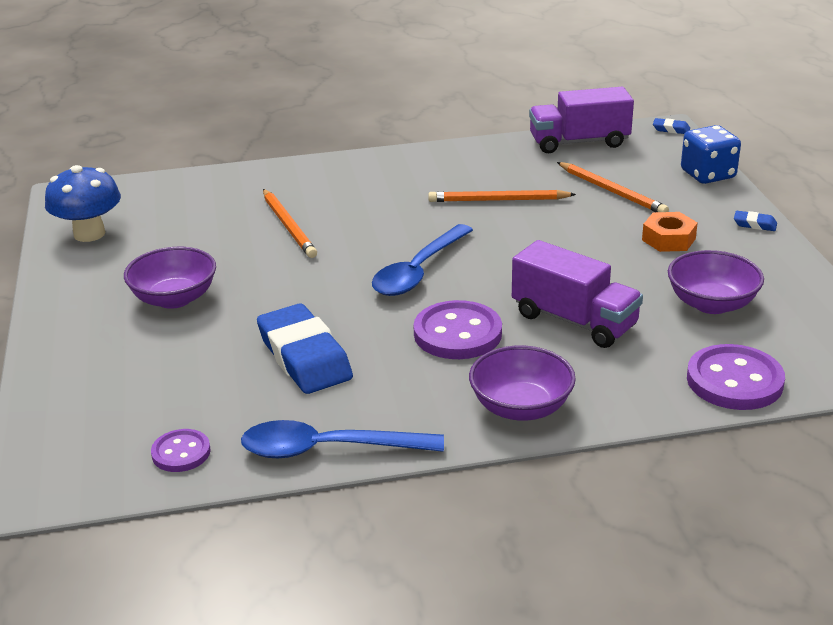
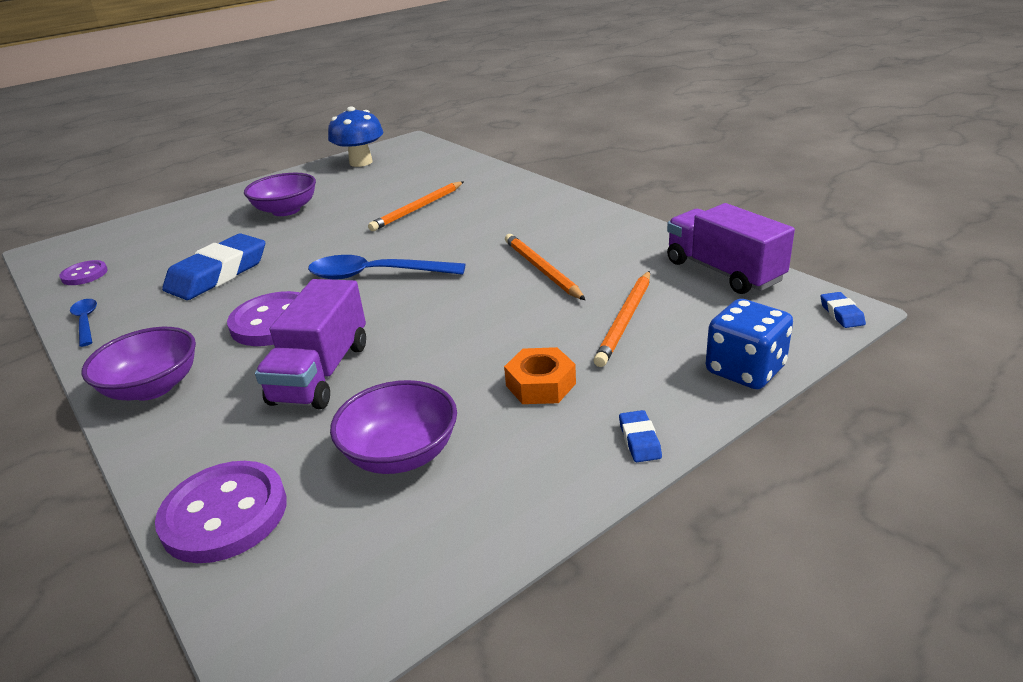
camera: 65 degrees right, 0 degrees up
(328, 449) = (86, 322): blue spoon -> blue spoon, size x0.55

